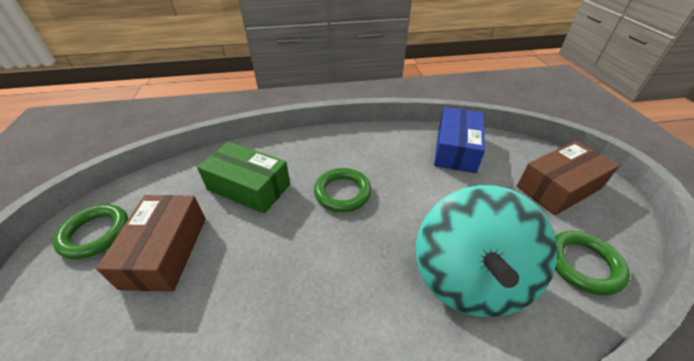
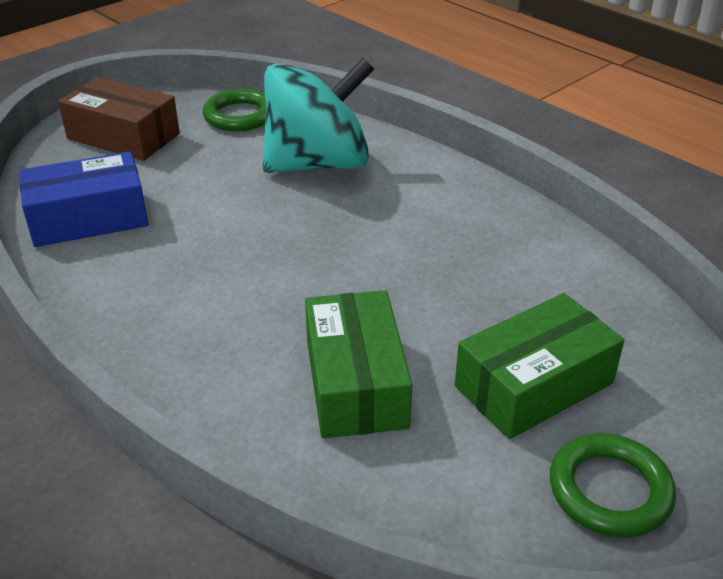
camera: 125 degrees left, 5 degrees down
(166, 251) = (533, 384): brown box -> green box
(342, 192) = (277, 283): green ring -> none

